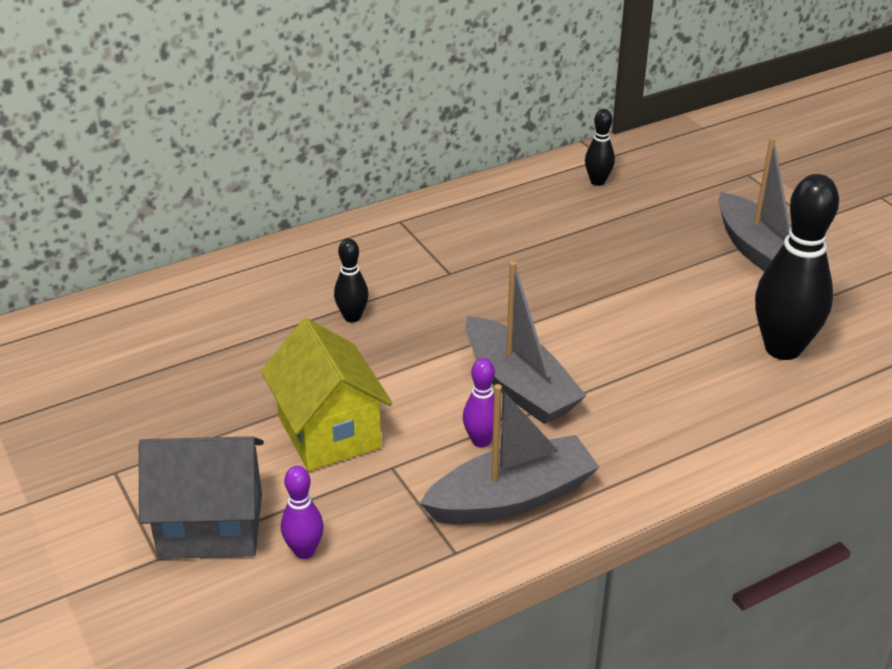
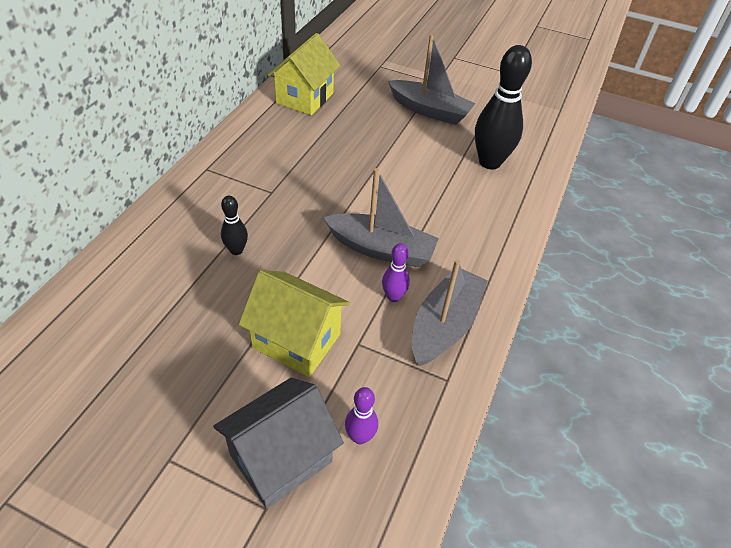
camera: 40 degrees left, 10 degrees up
(597, 181) = (305, 98): black bowling pin -> yellow house

